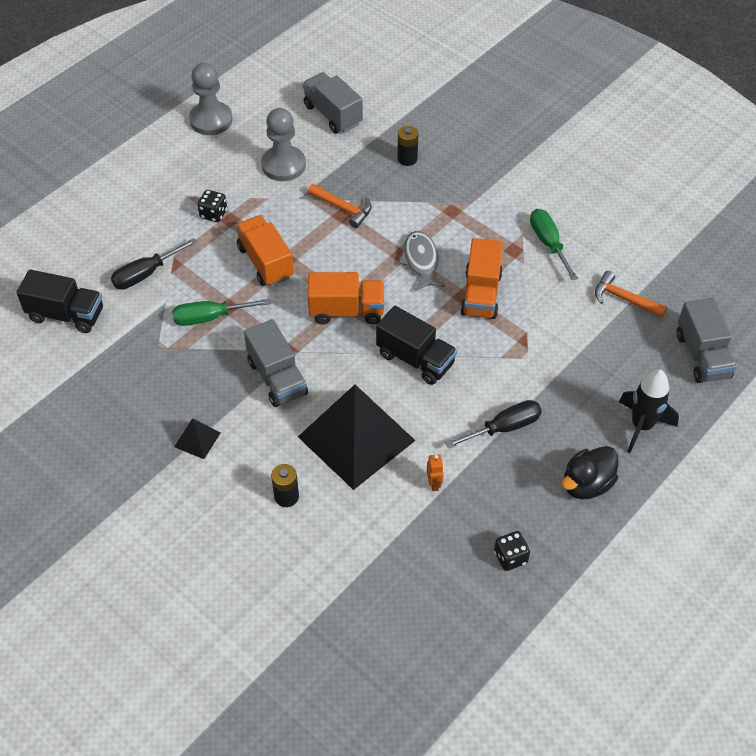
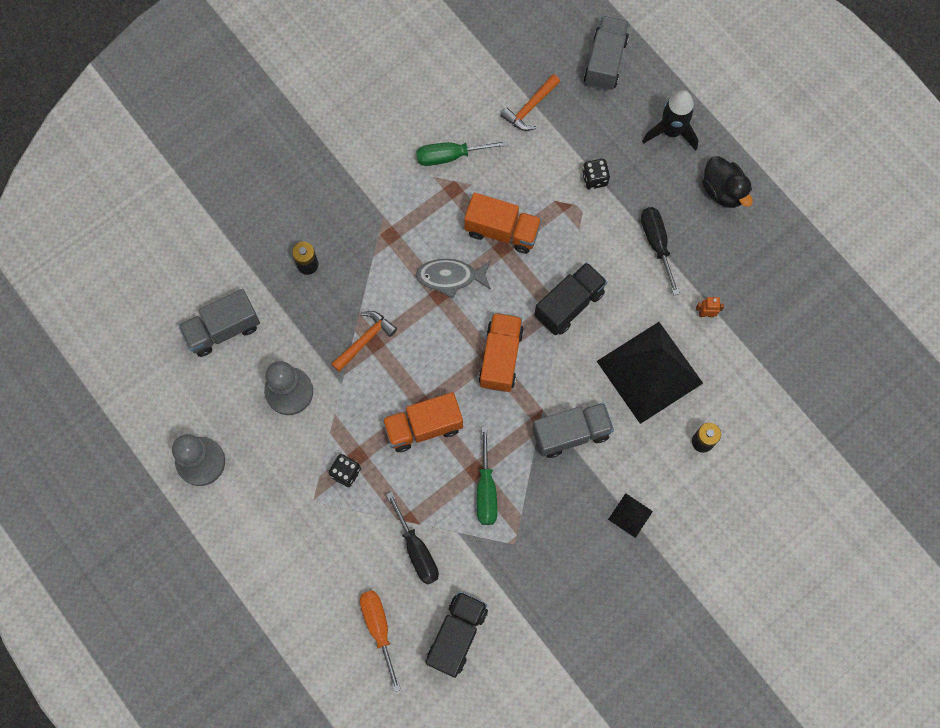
camera: 80 degrees left, 20 degrees up
(71, 258) = (379, 628): none -> orange screwdriver
(510, 557) = (784, 267): black dice -> black dice (594, 179)
(702, 356) = (605, 62): grey truck -> grey truck turned 75 degrees counterclockwise

